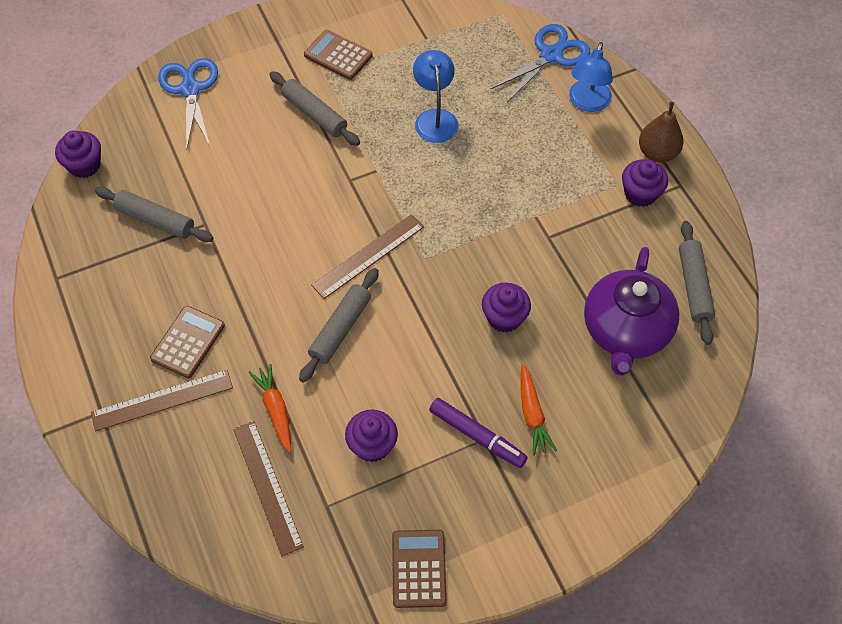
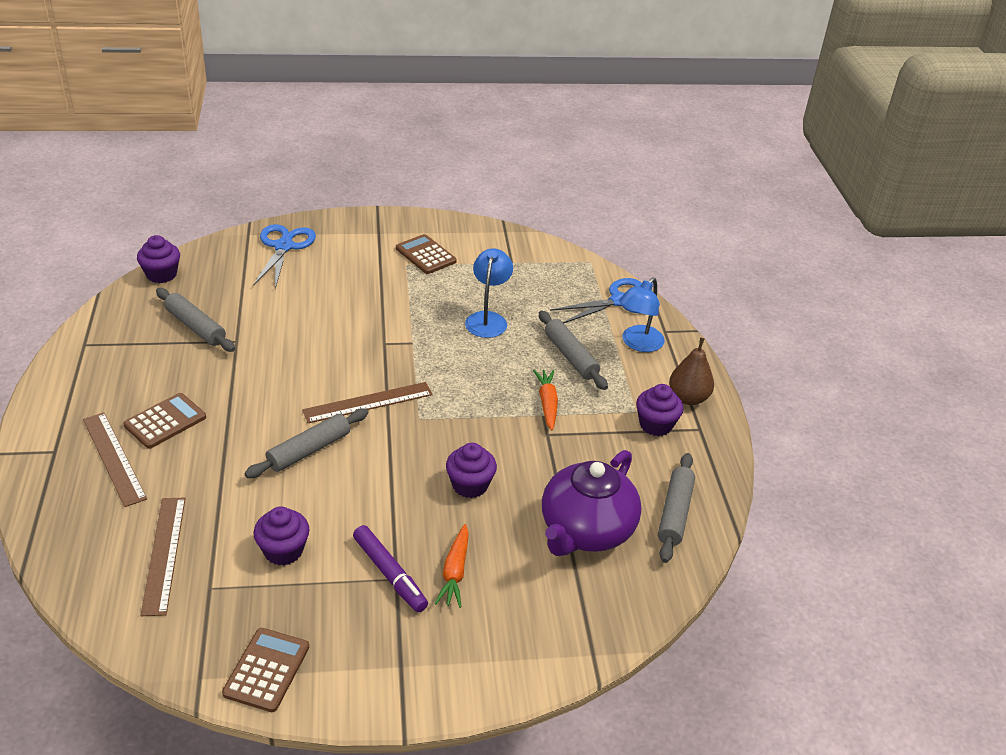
camera: 15 degrees right, 20 degrees down
(162, 400) = (114, 458): brown ruler -> brown ruler turned 60 degrees clockwise
(275, 410) = (210, 495): orange carrot -> orange carrot (547, 403)
(314, 114) = (380, 289): grey rolling pin -> grey rolling pin (570, 356)

